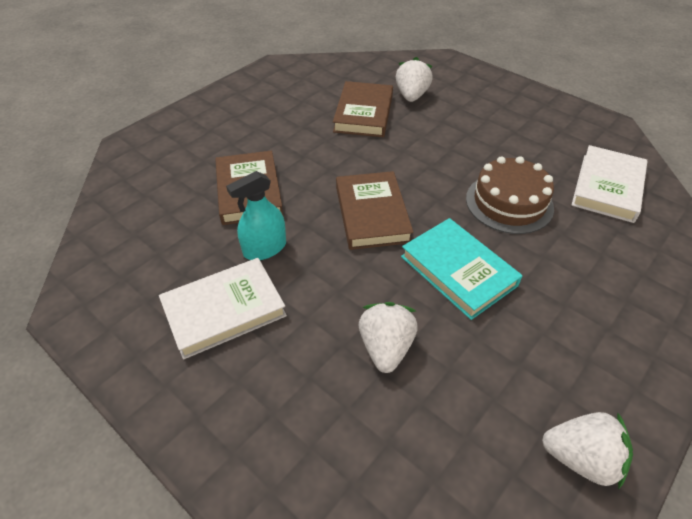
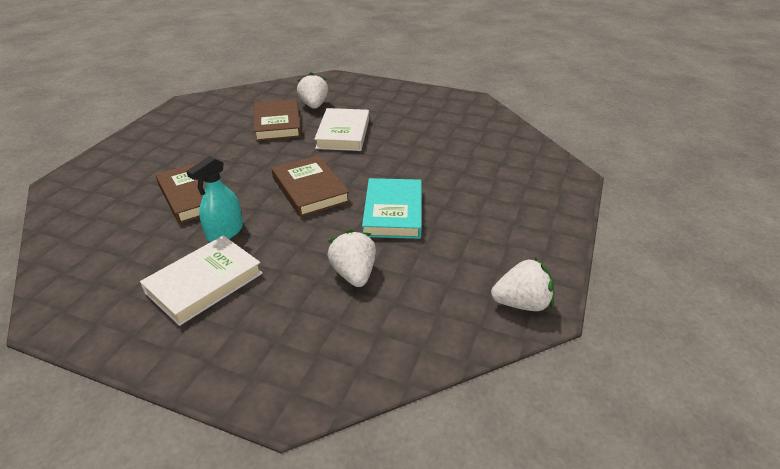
camera: 20 degrees left, 10 degrees down
(458, 271) = (393, 212): turquoise book -> turquoise book turned 60 degrees clockwise
(509, 203) = (416, 161): brown cake -> none
(607, 187) = (484, 138): white book -> white book (343, 133)

